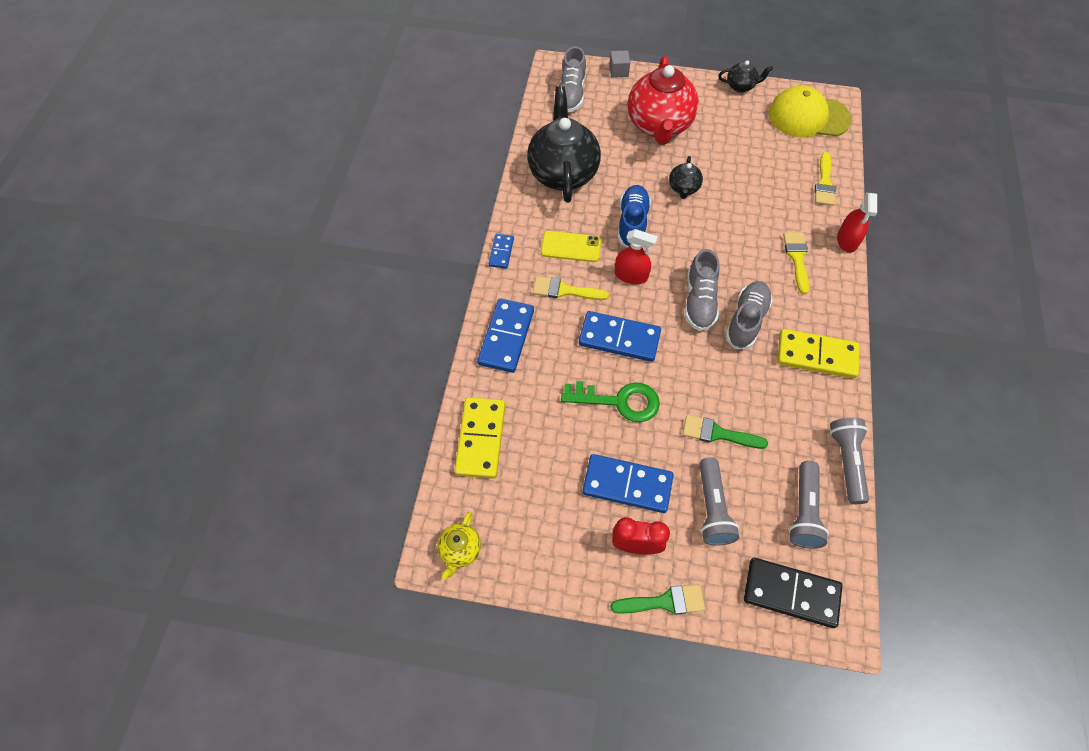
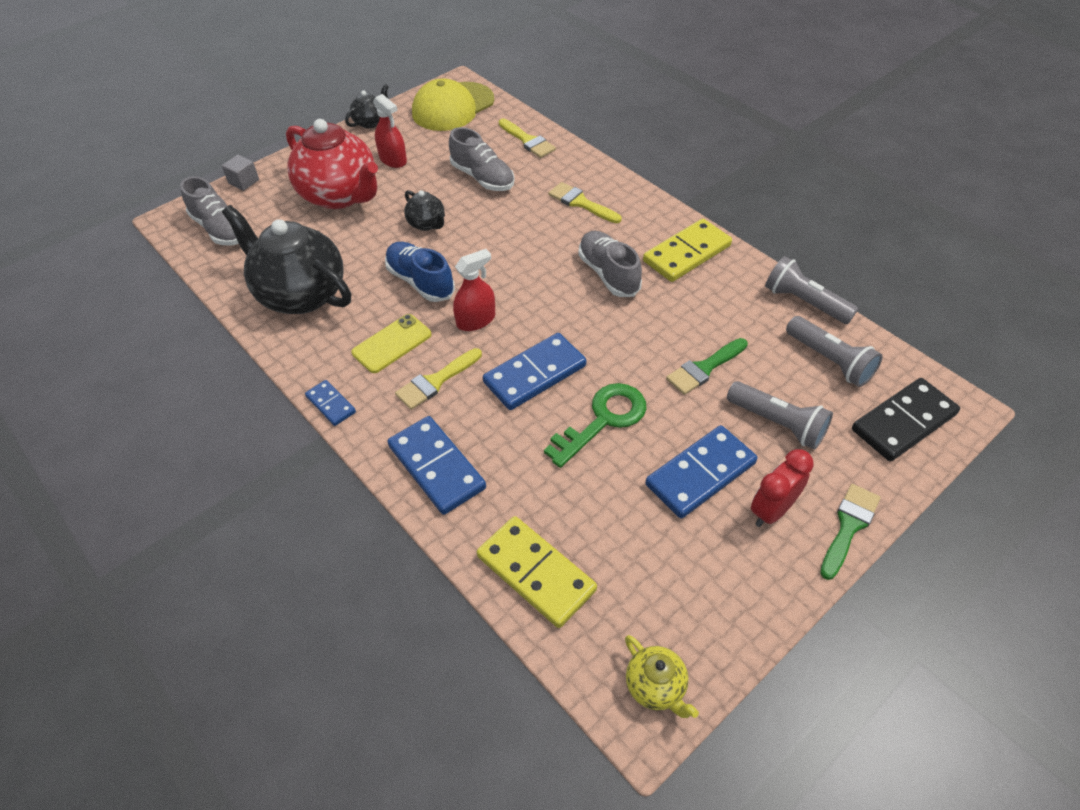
camera: 50 degrees left, 10 degrees down
(699, 301) = (556, 291): grey shoe -> grey shoe (482, 178)
(847, 240) = (596, 164): red spray bottle -> red spray bottle (393, 159)

